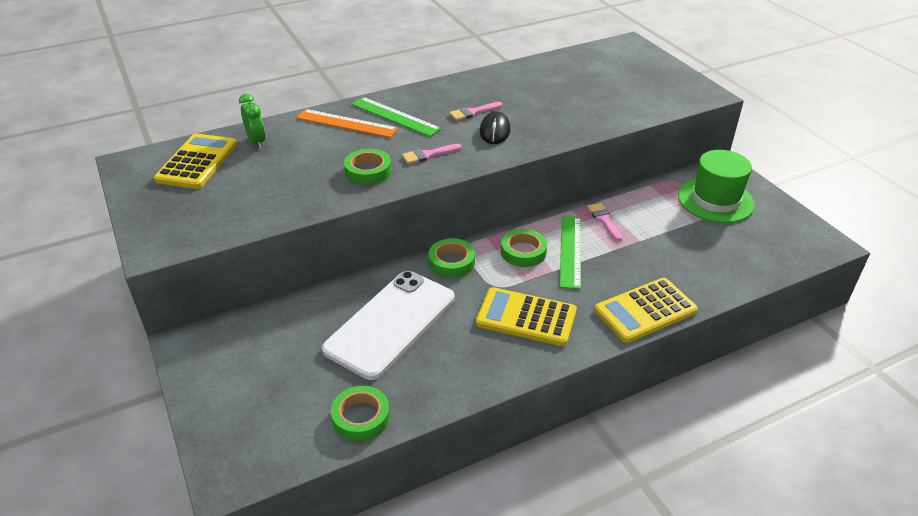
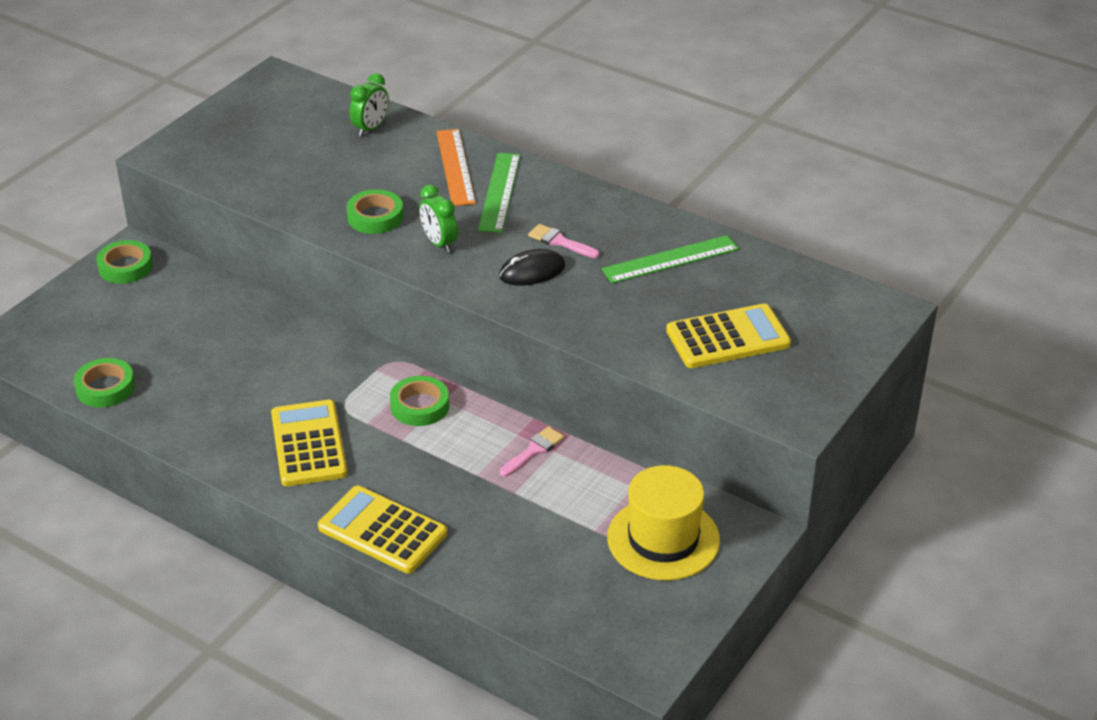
camera: 60 degrees right, 0 degrees up
(197, 162) = (306, 112): yellow calculator -> yellow calculator (728, 338)
(391, 323) = (237, 357): white phone -> none
(428, 155) = (439, 243): pink brush -> green clock
(451, 262) = (362, 360): green tape -> green tape (125, 267)
(570, 251) = (449, 441): green ruler -> green ruler (670, 259)
(715, 200) = (663, 539): green hat -> yellow hat

